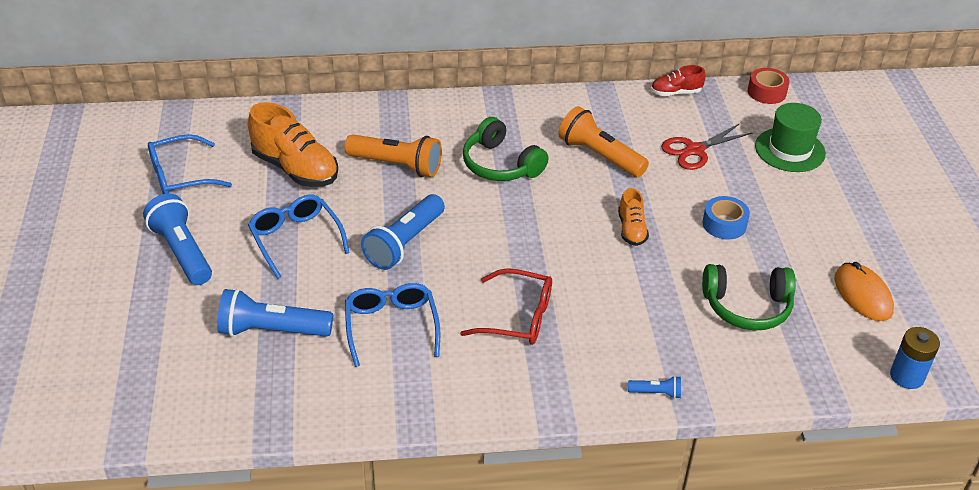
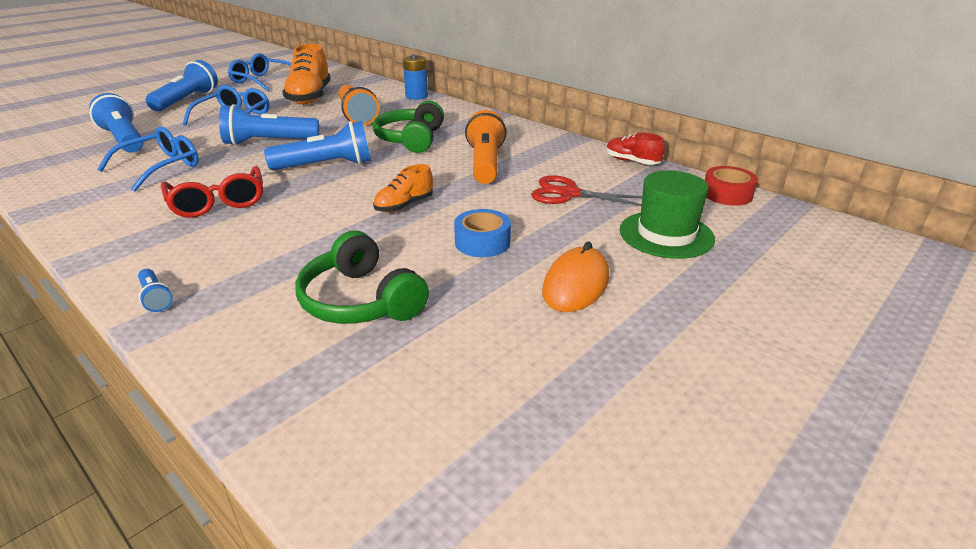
camera: 50 degrees right, 10 degrees down
(506, 233) = (326, 166): none -> blue flashlight
(862, 295) = (488, 374): orange mouse -> orange mouse (575, 284)
(907, 376) = (352, 487): blue battery -> blue battery (416, 96)

